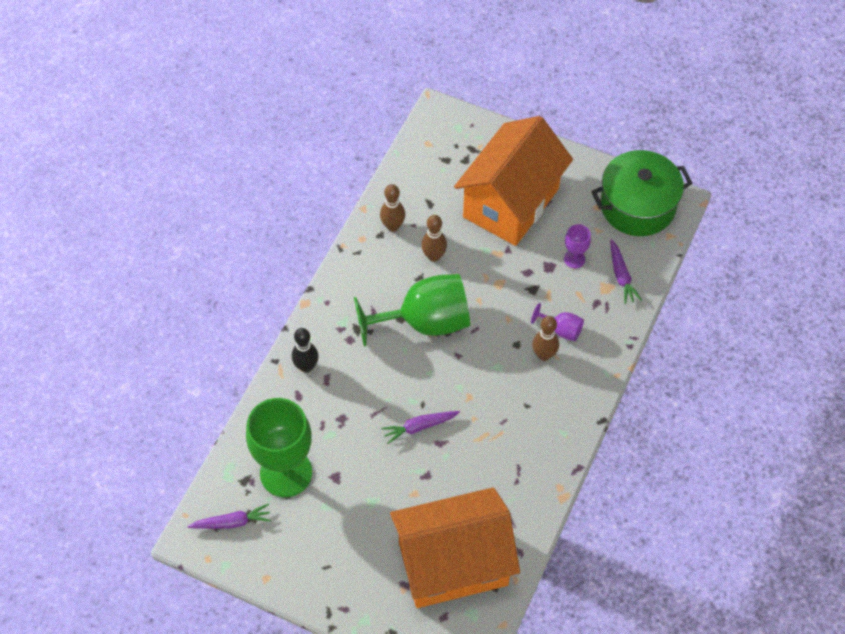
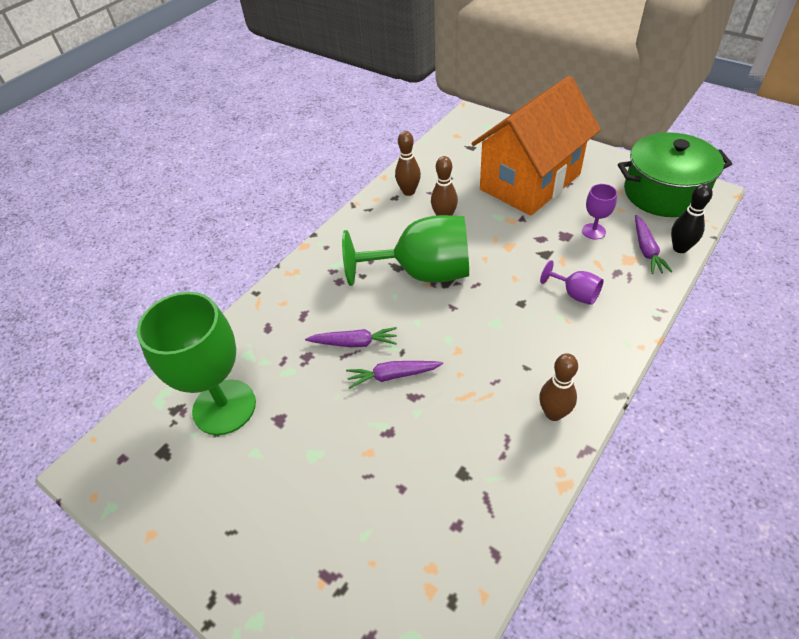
camera: 15 degrees right, 10 degrees down
(232, 522) = (140, 456): purple carrot -> purple carrot (354, 343)
(306, 366) = (285, 301): black bowling pin -> black bowling pin (680, 248)
(453, 564) = (398, 556): orange house -> none
(544, 355) = (552, 316): brown bowling pin -> brown bowling pin (553, 413)

